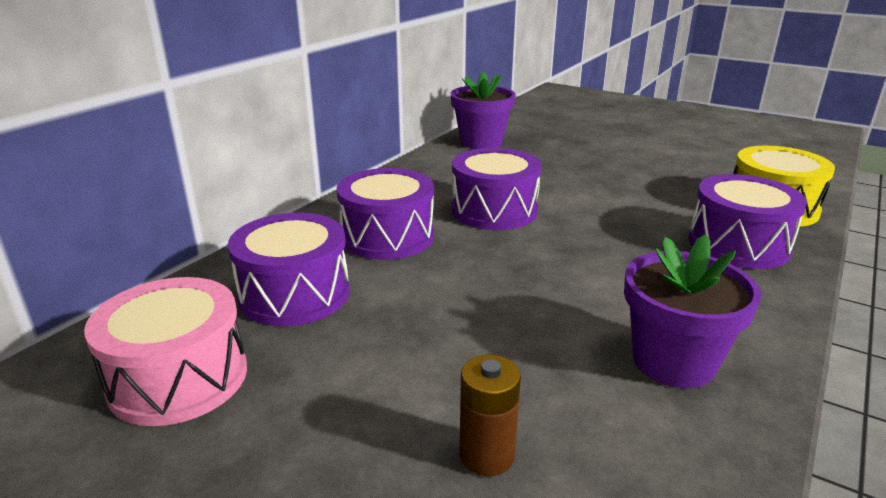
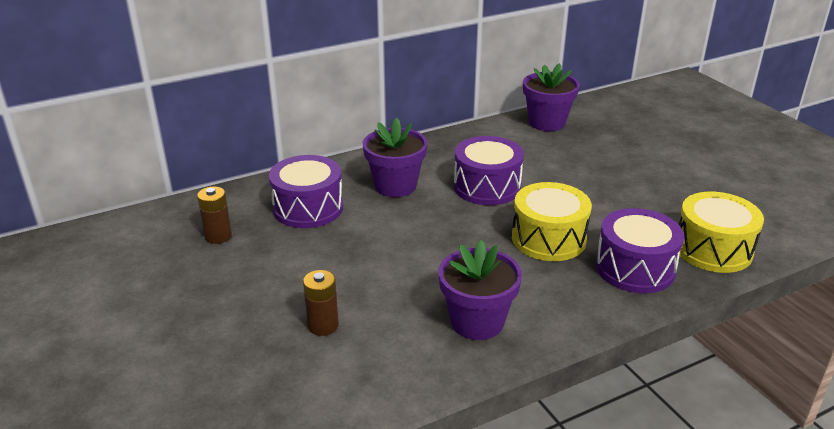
camera: 30 degrees right, 5 degrees up
(178, 378) = (218, 236): pink drum -> brown battery
(387, 236) = (395, 186): purple drum -> purple flower pot
(622, 242) = (548, 239): none -> yellow drum

